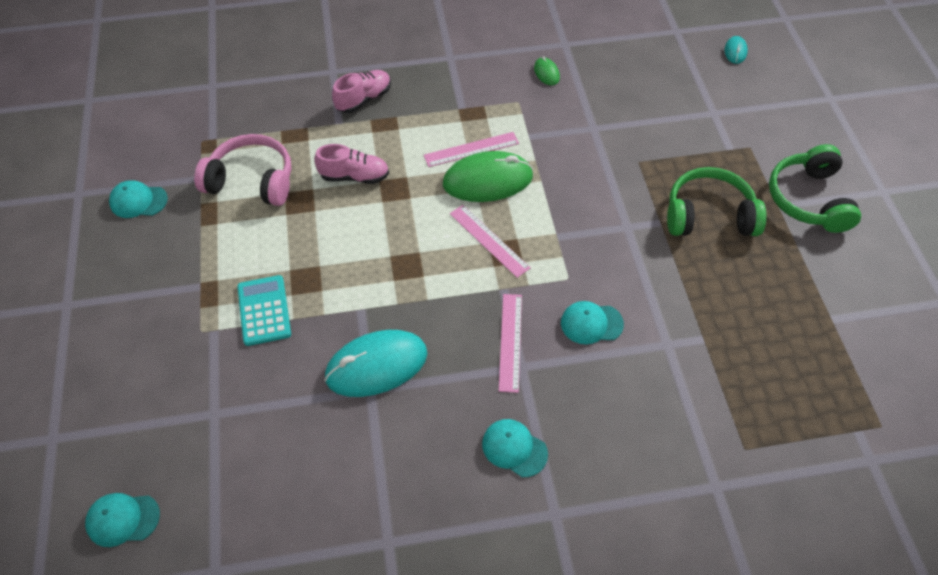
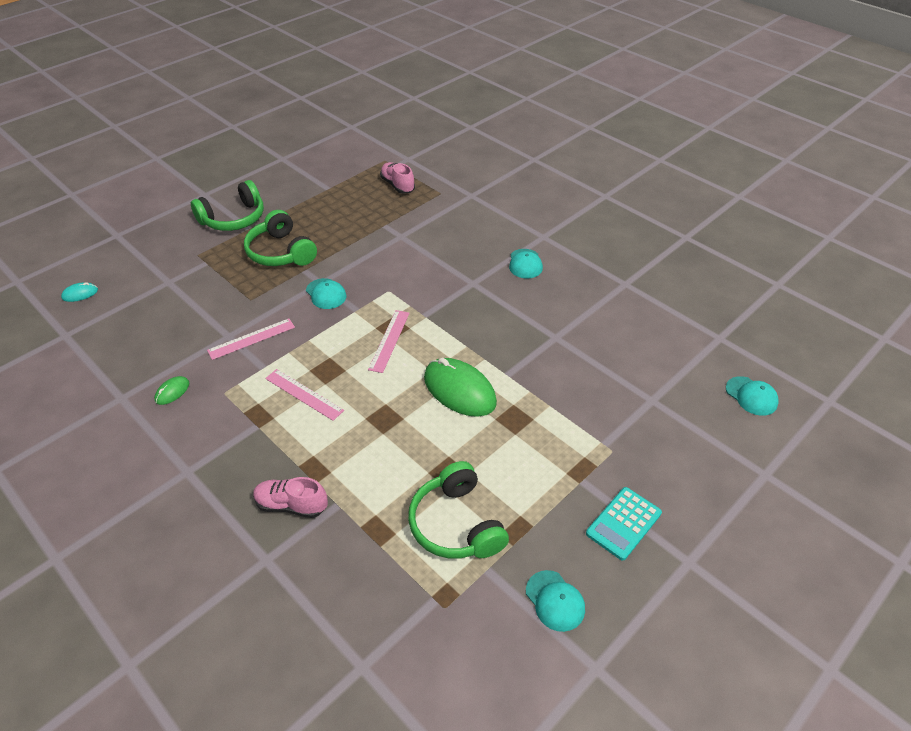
camera: 125 degrees left, 10 degrees down
(252, 181) = (456, 524): pink headphones -> green headphones
(264, 310) = (560, 426): turquoise calculator -> turquoise calculator (623, 523)
(354, 176) = (392, 452): pink shoe -> pink shoe (397, 185)
(376, 365) = (537, 343): turquoise mouse -> none
(487, 180) = (331, 368): green mouse -> green mouse (459, 390)
(510, 342) = (460, 294): pink ruler -> pink ruler (251, 338)
(591, 323) = (414, 268): turquoise cap -> turquoise cap (326, 294)

